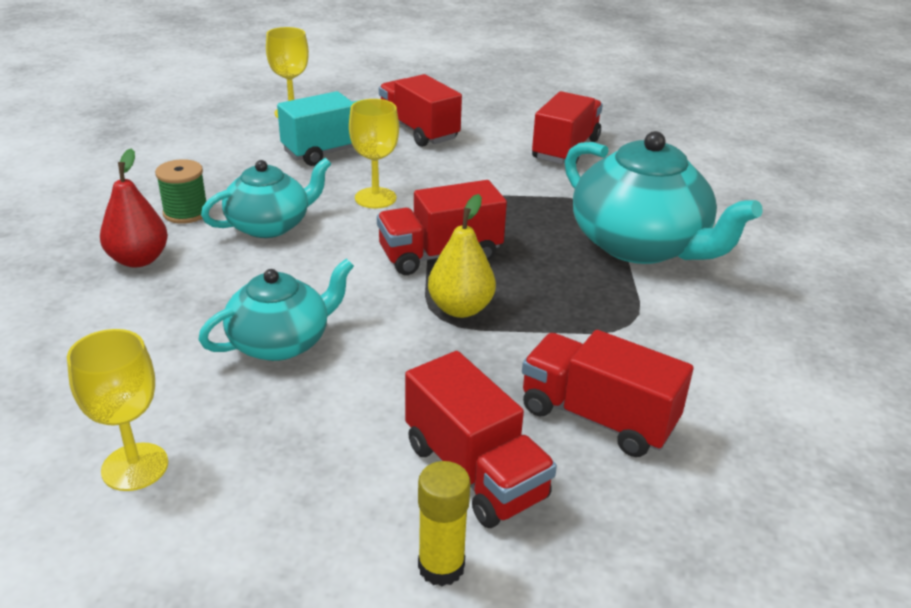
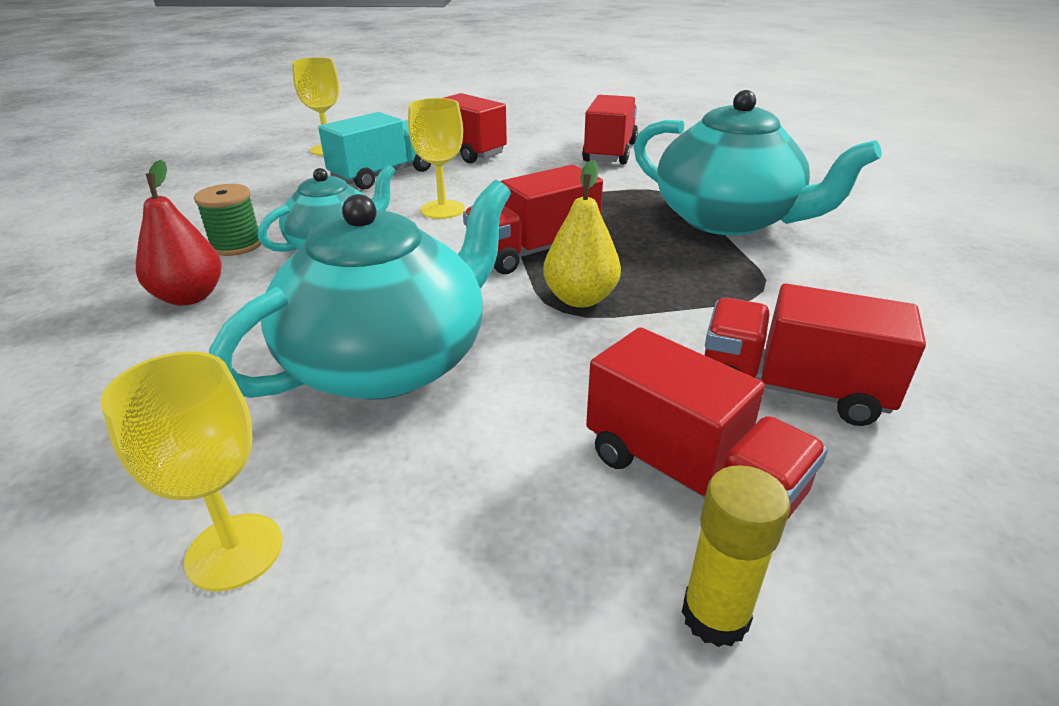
camera: 10 degrees left, 0 degrees up
(281, 342) = (389, 361): turquoise teapot -> turquoise teapot, size x1.65

